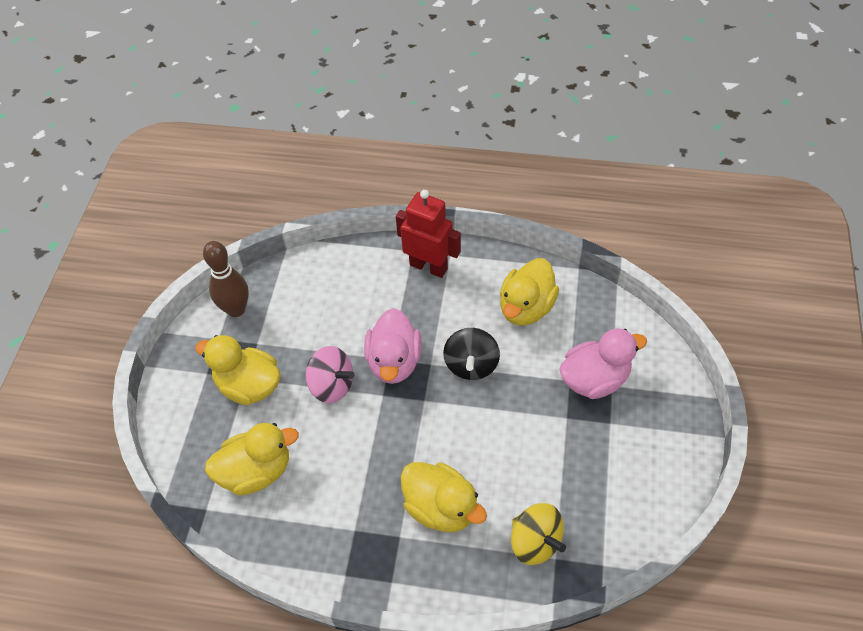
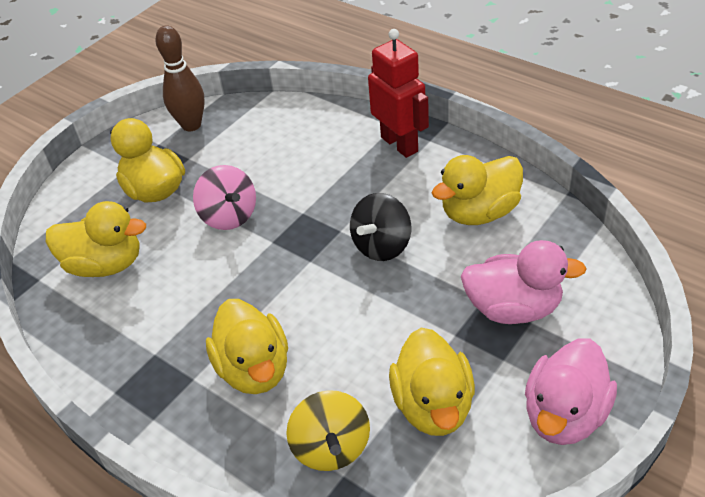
camera: 30 degrees right, 10 degrees down
(394, 362) = (304, 216): pink duck -> pink duck (564, 415)
(584, 479) = (433, 405): none -> yellow duck

